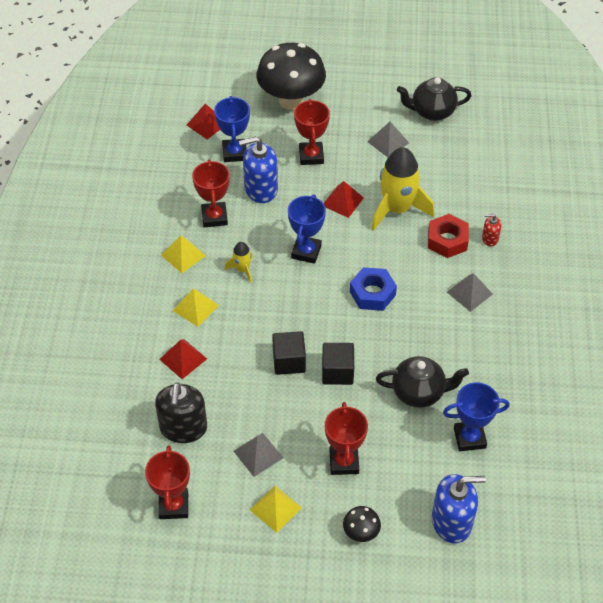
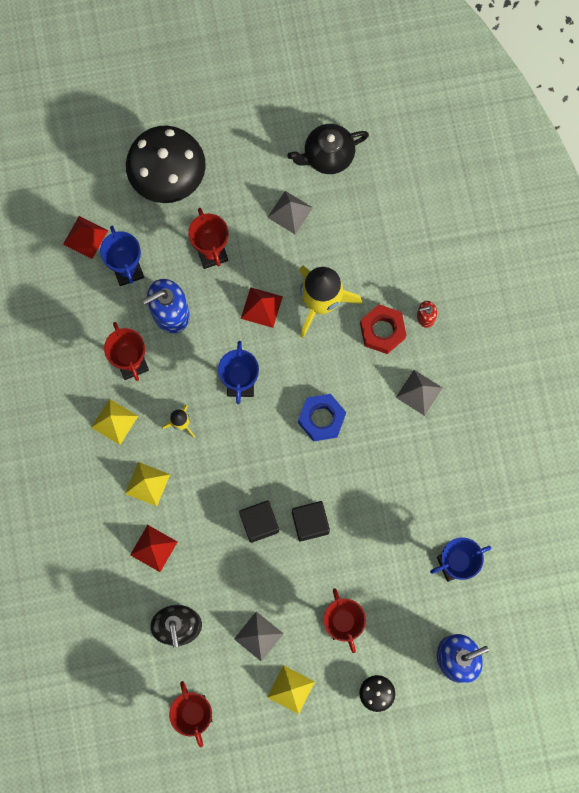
camera: 15 degrees left, 25 degrees up
(419, 392) = (395, 525): black teapot -> none

